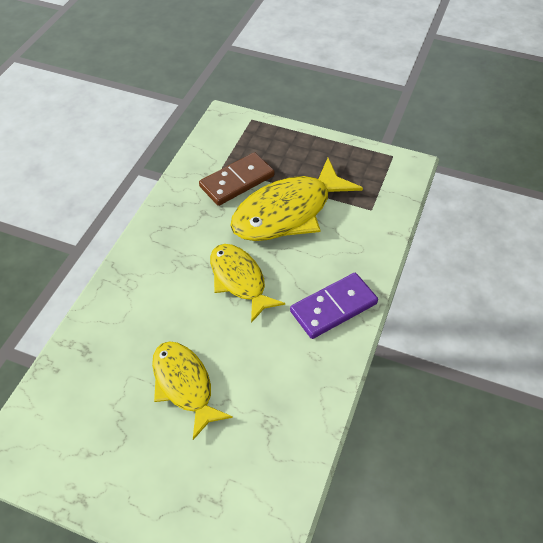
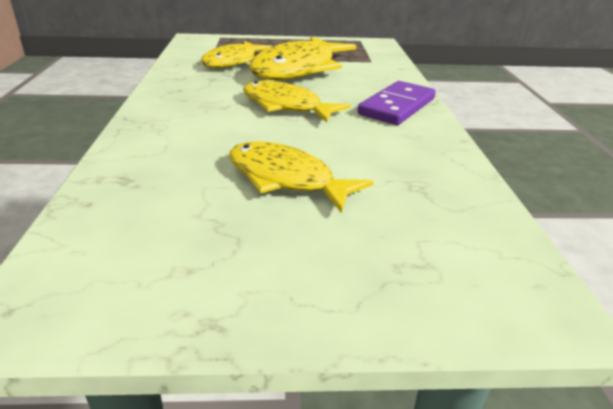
camera: 25 degrees left, 20 degrees down
(237, 181) = (233, 61): brown domino -> yellow fish

